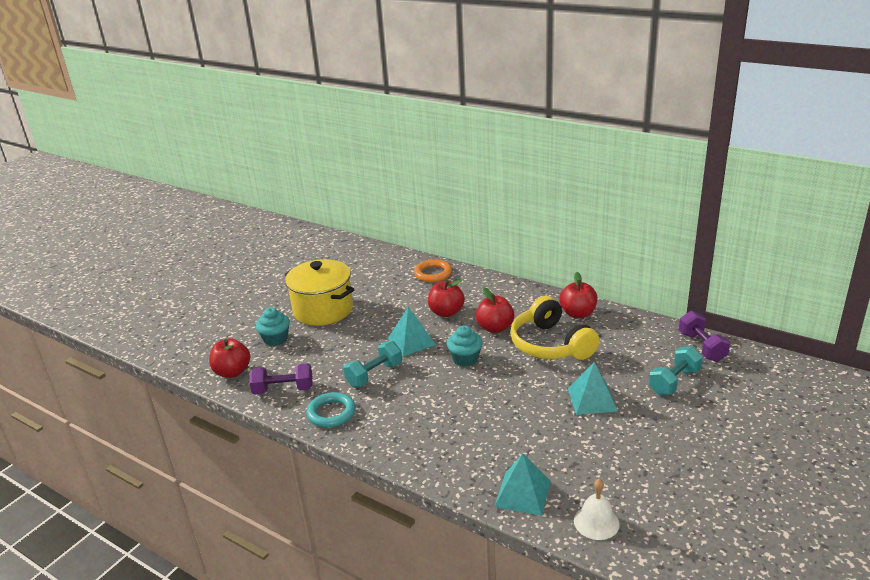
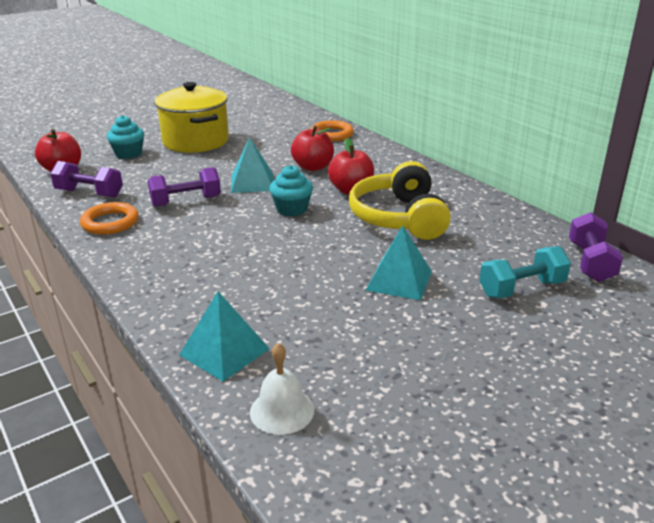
camera: 20 degrees right, 0 degrees up
(331, 413) = (110, 222): turquoise ring -> orange ring
(374, 375) = (186, 201): turquoise dumbbell -> purple dumbbell
(578, 314) = (458, 197): red apple -> none

